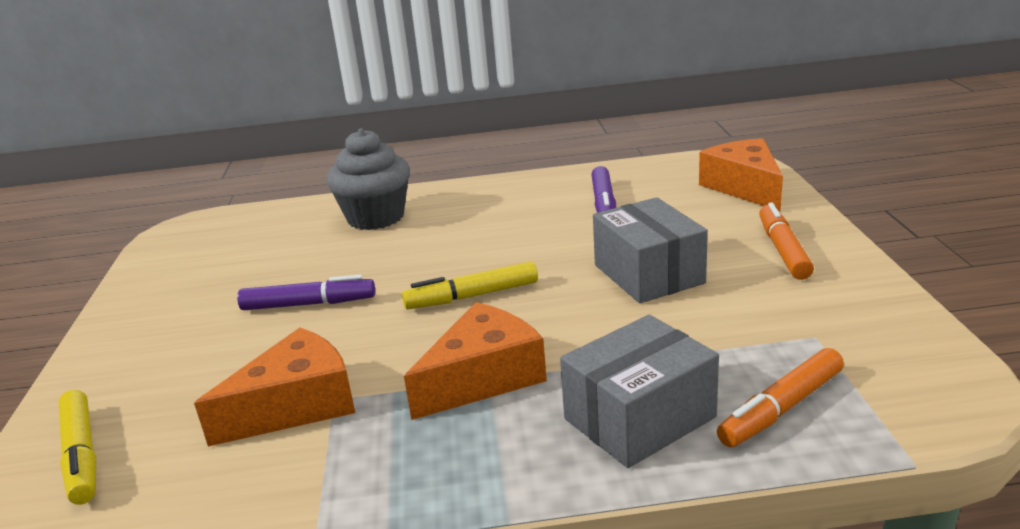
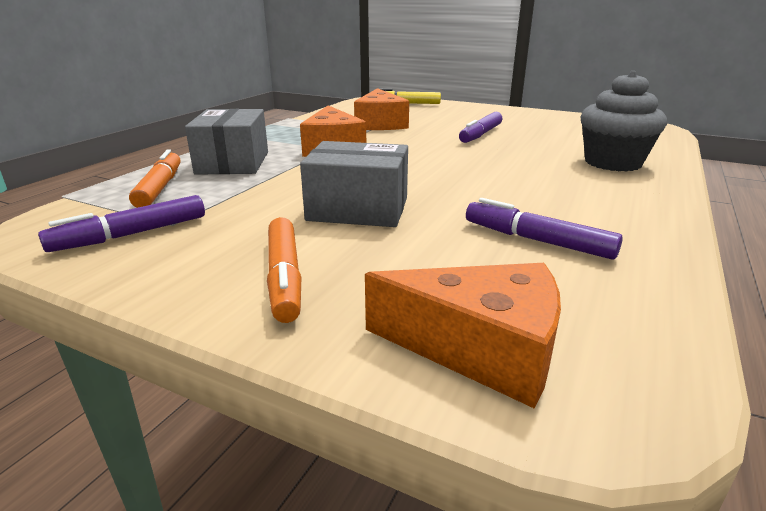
camera: 120 degrees right, 0 degrees up
(472, 296) = (424, 161): yellow marker -> none
(783, 250) = (285, 277): orange marker -> orange marker turned 45 degrees clockwise
(861, 340) = (132, 234): none -> purple marker

